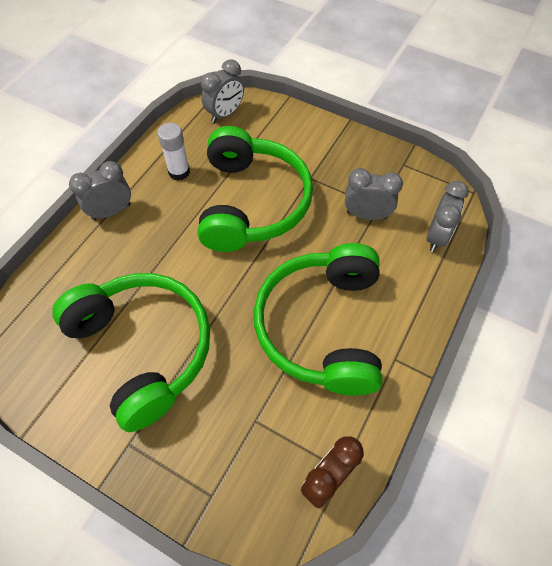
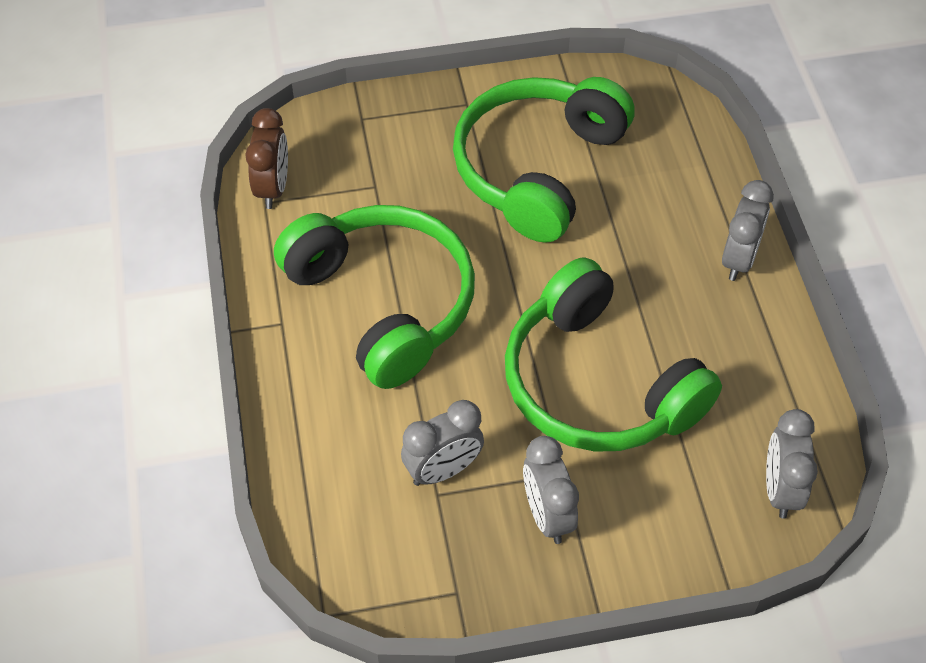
camera: 140 degrees right, 5 degrees down
(143, 349) = (538, 169): green headphones -> green headphones turned 105 degrees clockwise
(179, 172) = (729, 359): white glue stick -> none
(436, 236) = (331, 504): grey clock -> grey clock (547, 515)

